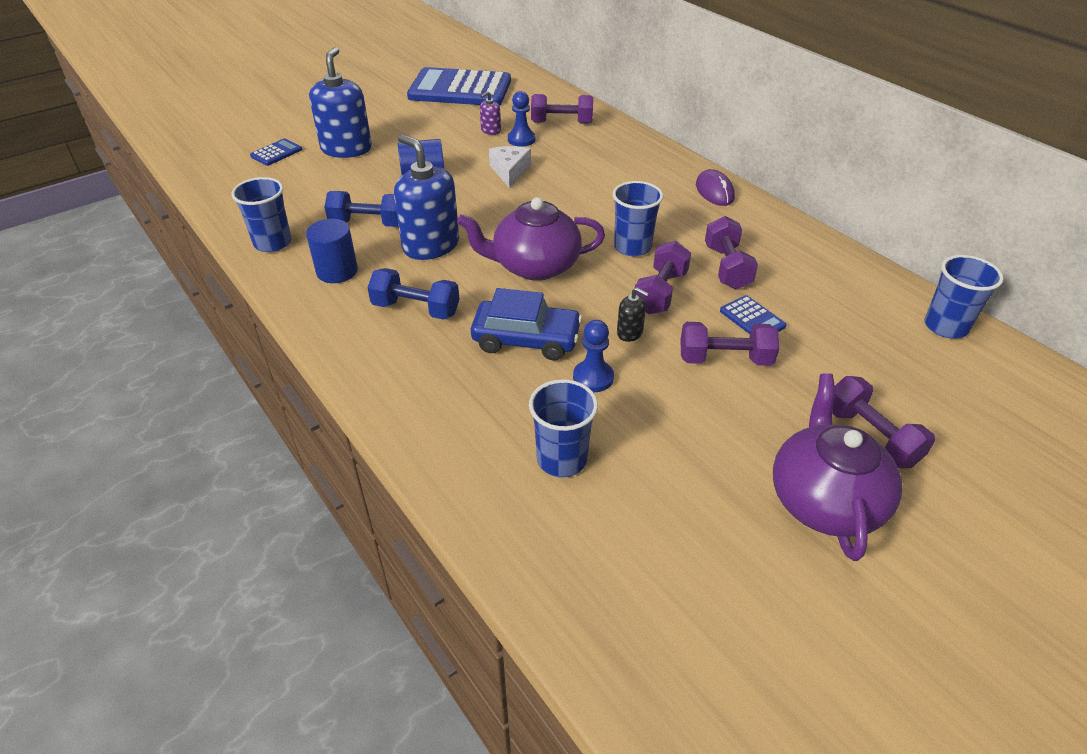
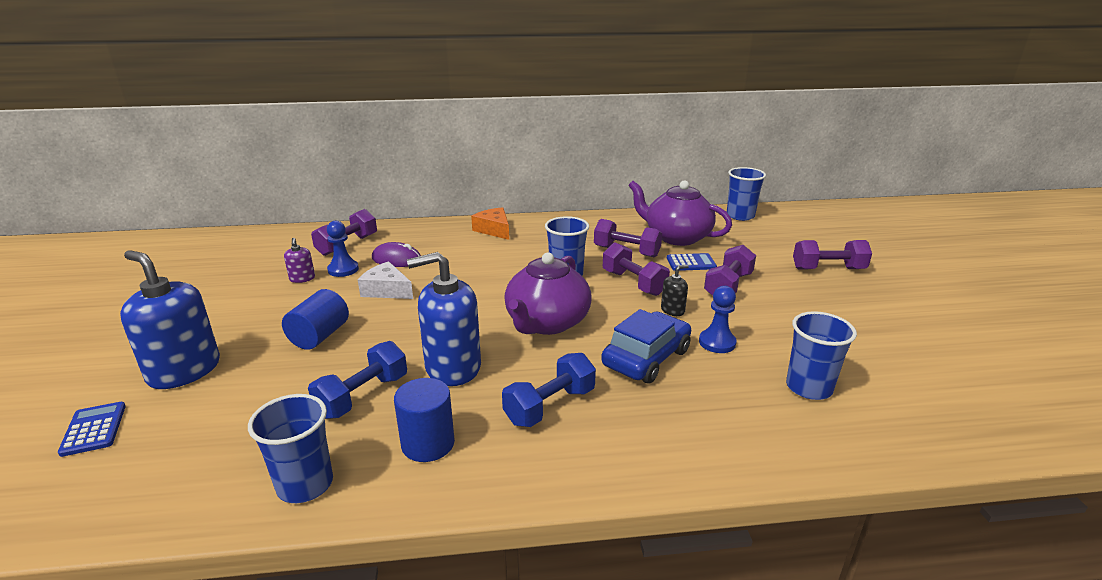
camera: 60 degrees left, 15 degrees down
(460, 89) = (197, 271): blue calculator -> none
(677, 175) = (494, 230): none -> orange cheese
(714, 191) = (532, 225): purple mouse -> purple mouse (397, 259)
(824, 500) = (881, 302): purple teapot -> purple teapot (676, 237)

